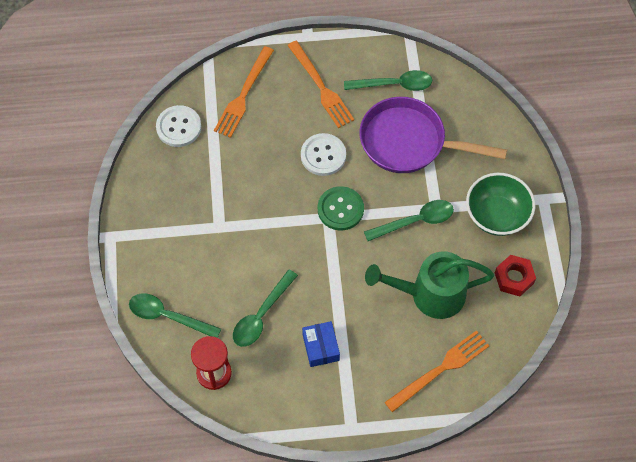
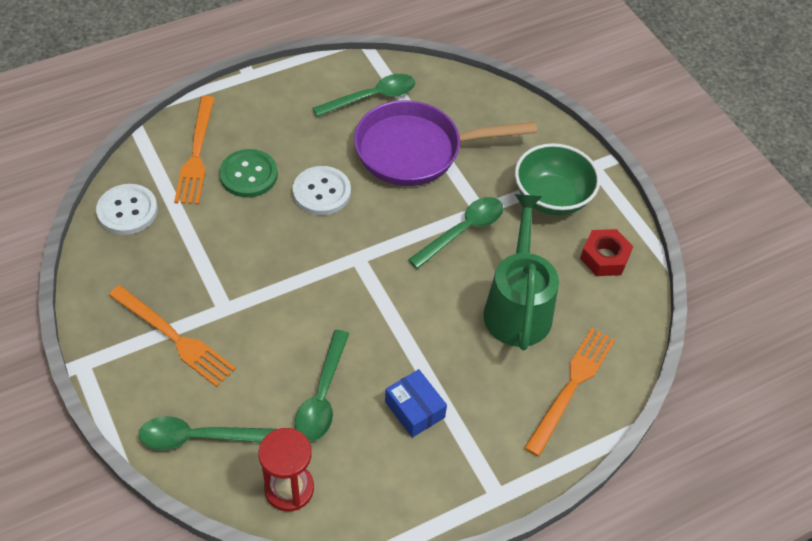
camera: 25 degrees left, 10 degrees down
(321, 86) = (287, 121): orange fork -> orange fork (173, 337)
(340, 209) = (368, 244): green button -> green button (248, 175)
(429, 294) = (517, 306): green watering can -> green watering can turned 120 degrees clockwise

